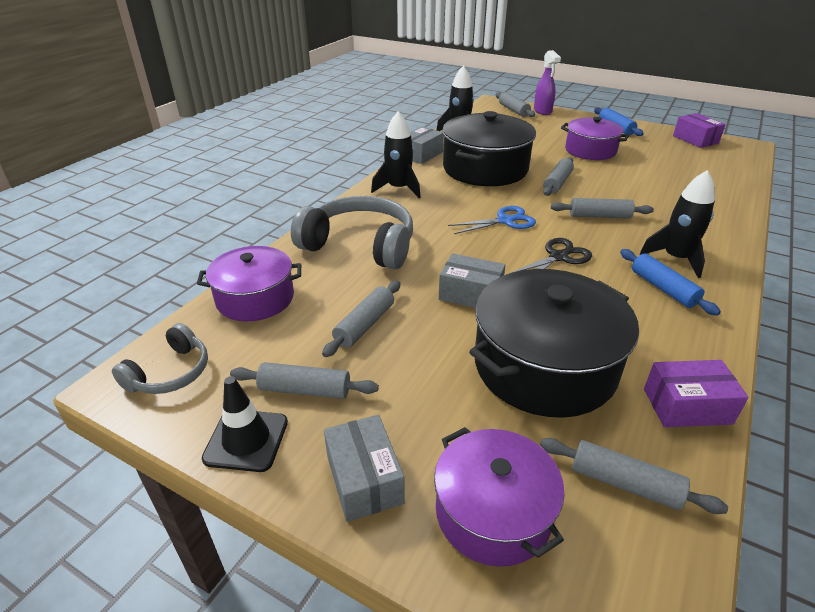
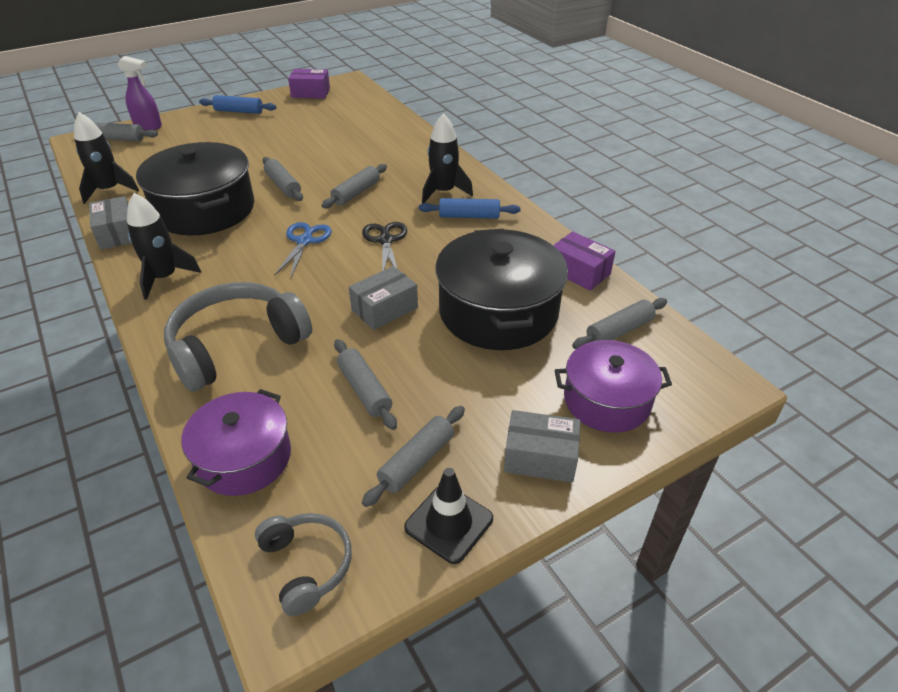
camera: 60 degrees left, 5 degrees up
(590, 150) = (256, 143): purple pot -> none
(687, 406) = (579, 272): purple box -> purple box turned 75 degrees counterclockwise

